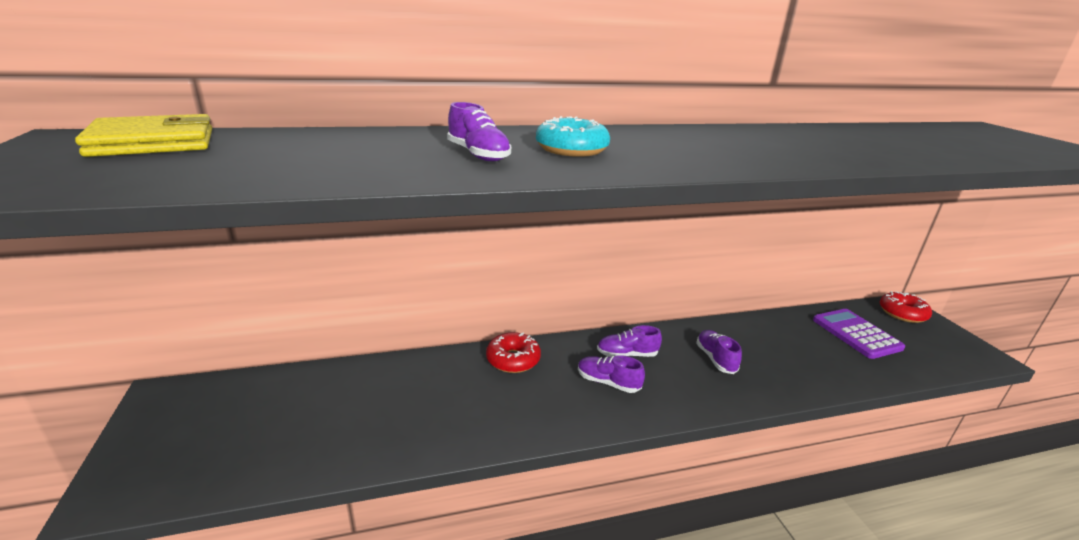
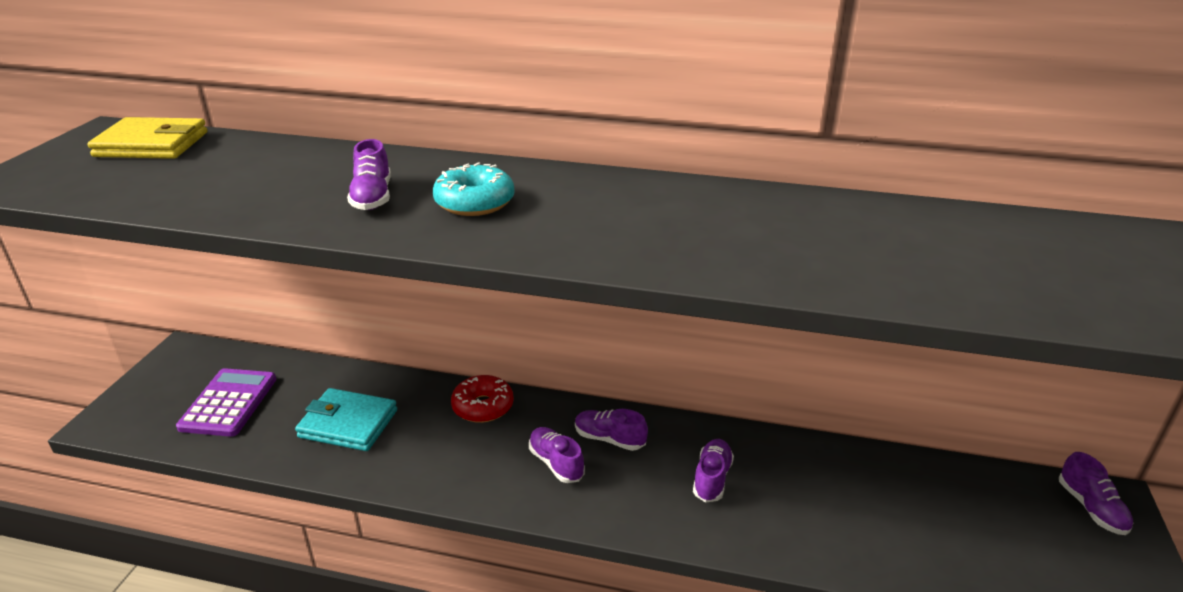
camera: 30 degrees right, 5 degrees up
(407, 407) = (348, 423): none -> turquoise wallet
(856, 334) = (963, 512): purple calculator -> purple calculator (229, 403)
(902, 313) = (1091, 508): red donut -> purple shoe

